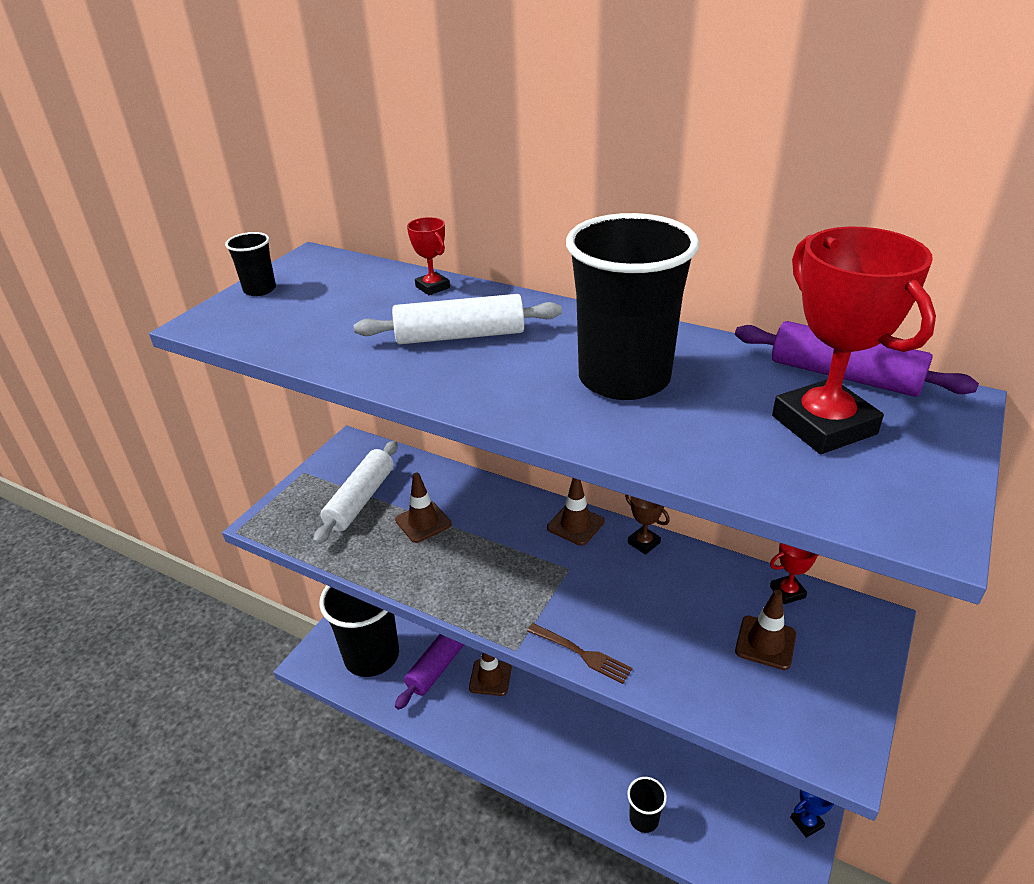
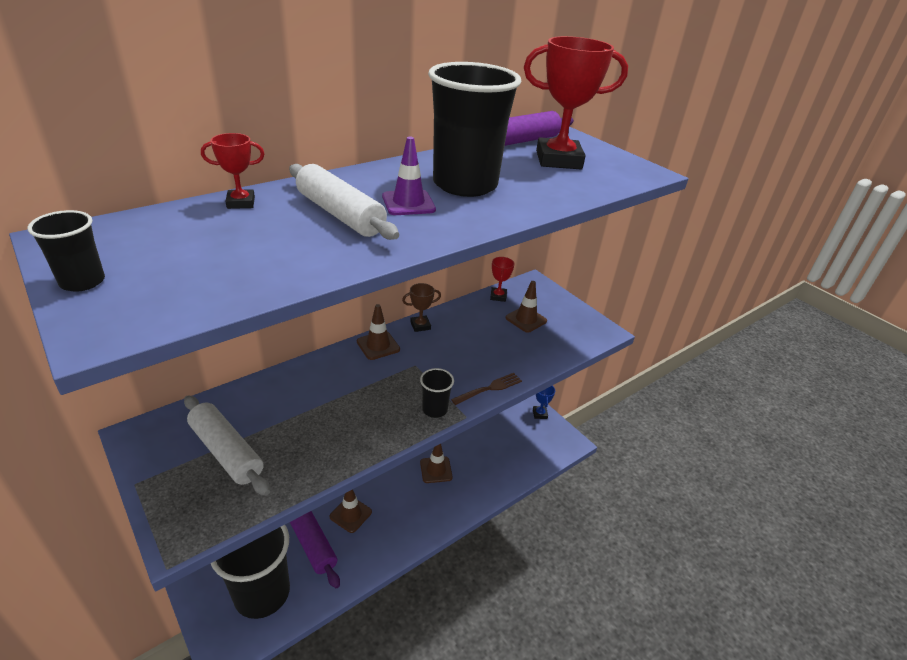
camera: 70 degrees left, 0 degrees up
(423, 522) = (298, 420): brown traffic cone -> brown traffic cone (436, 470)
(460, 336) = (340, 214): white rolling pin -> white rolling pin turned 60 degrees counterclockwise
(528, 361) = (408, 203): none -> purple traffic cone
(644, 819) = (503, 479): black cup -> black cup (434, 409)

